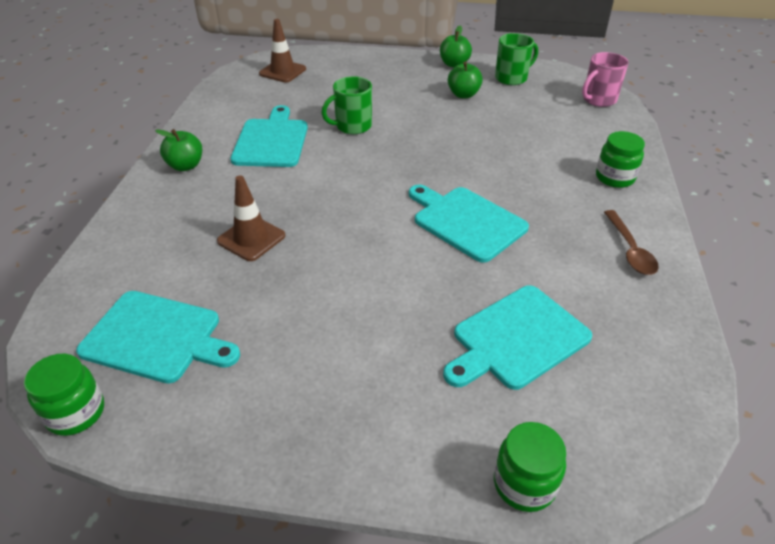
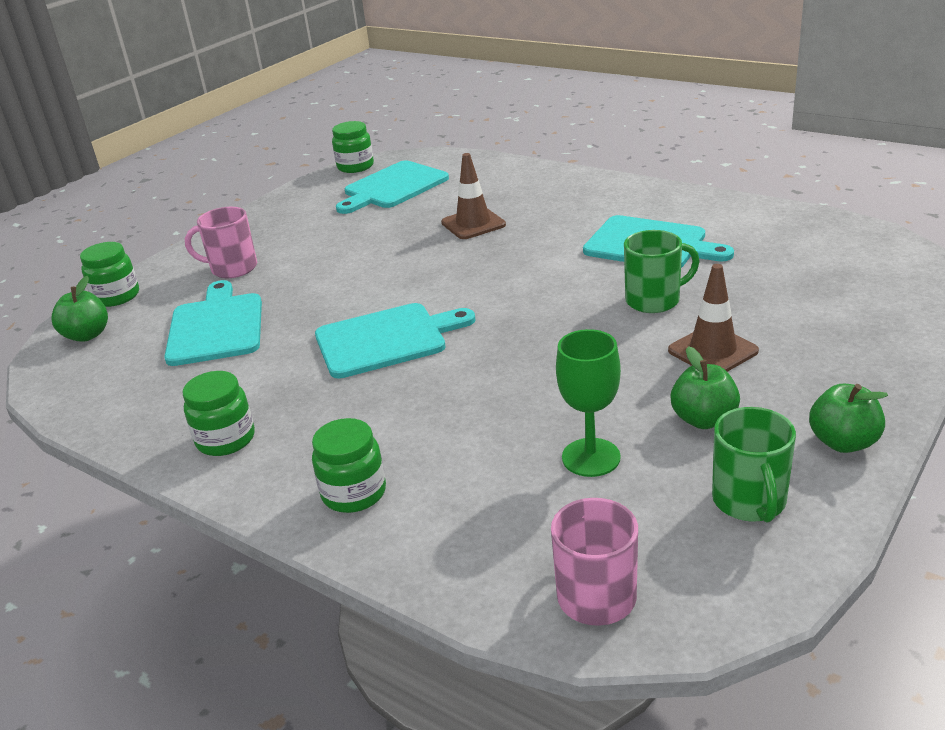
camera: 120 degrees right, 10 degrees down
(185, 166) = (627, 198): green apple -> green apple (87, 335)
(282, 71) = (861, 266): brown traffic cone -> brown traffic cone (712, 351)
(352, 126) = (654, 300): green mug -> green mug turned 75 degrees clockwise
(407, 393) = (233, 268): none -> pink mug
(518, 117) = (591, 457): none -> green goblet
(630, 250) = (226, 439): brown spoon -> green jar

